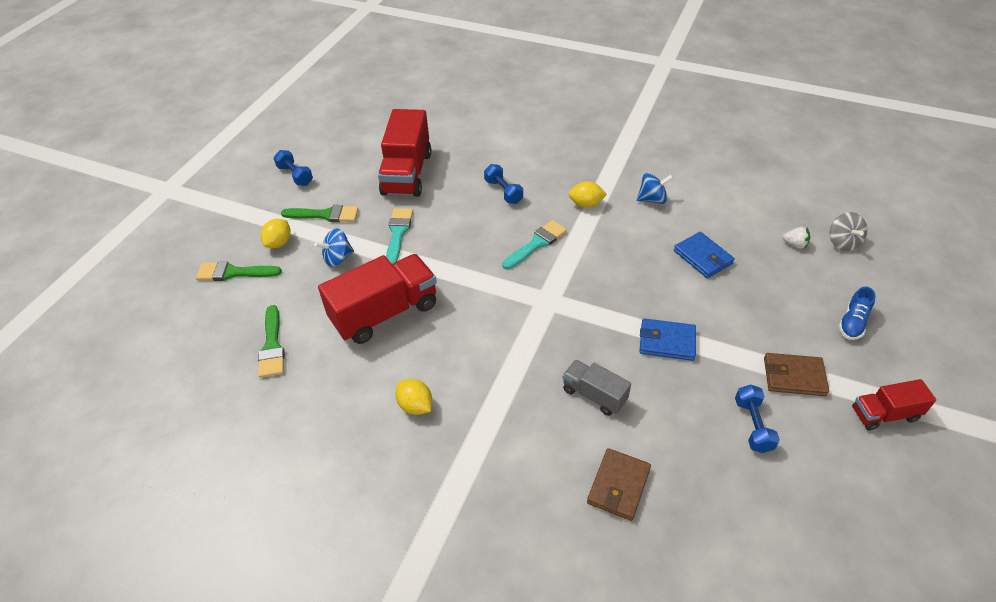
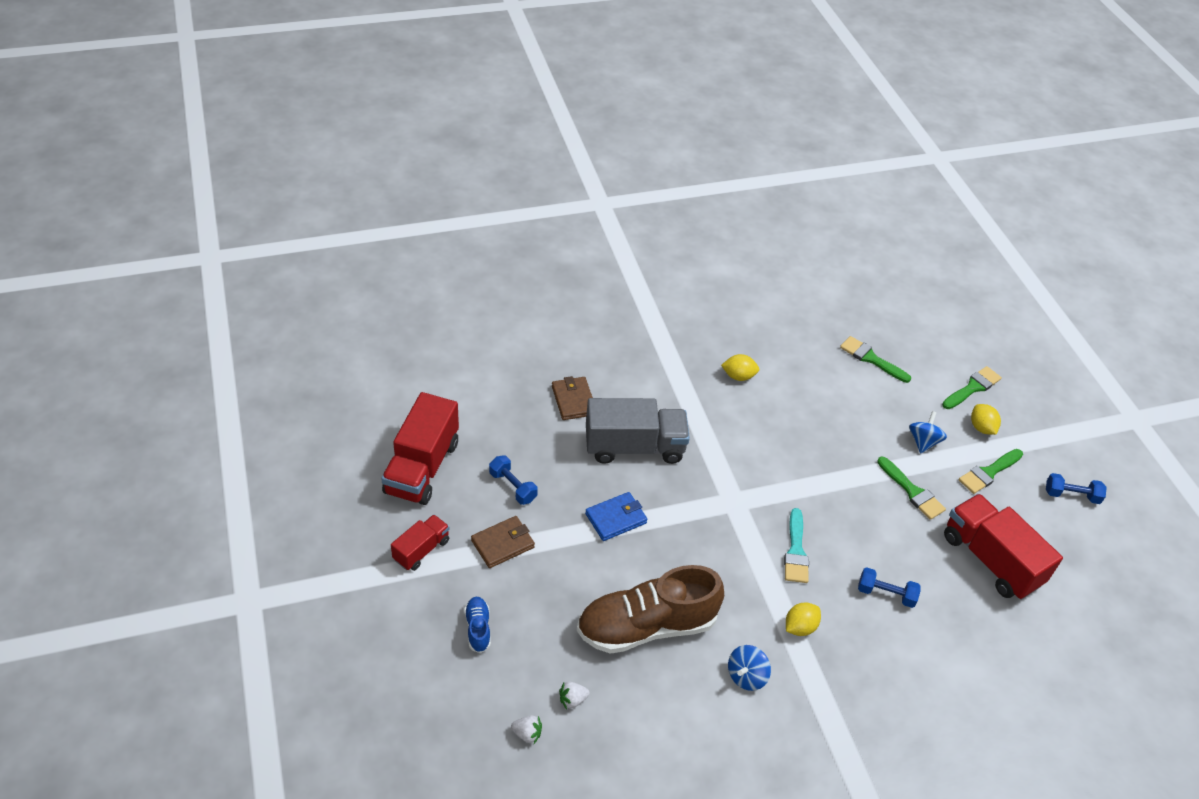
camera: 135 degrees right, 0 degrees up
(385, 313) = (833, 421): red truck -> red truck (422, 467)
(398, 233) = (912, 491): turquoise brush -> green brush
(594, 395) = (634, 447): grey truck -> grey truck, size x1.84
(703, 257) = (646, 626): blue wallet -> brown shoe
(842, 243) = (527, 733): grey spinning top -> white strawberry

